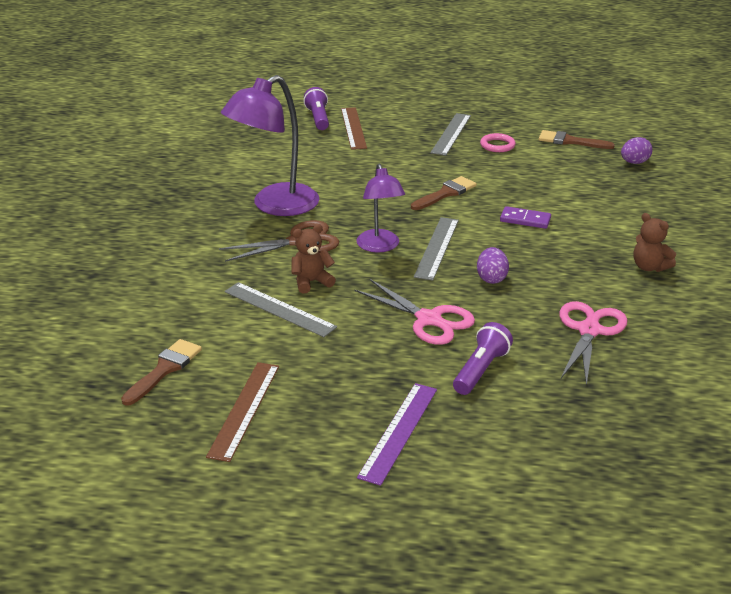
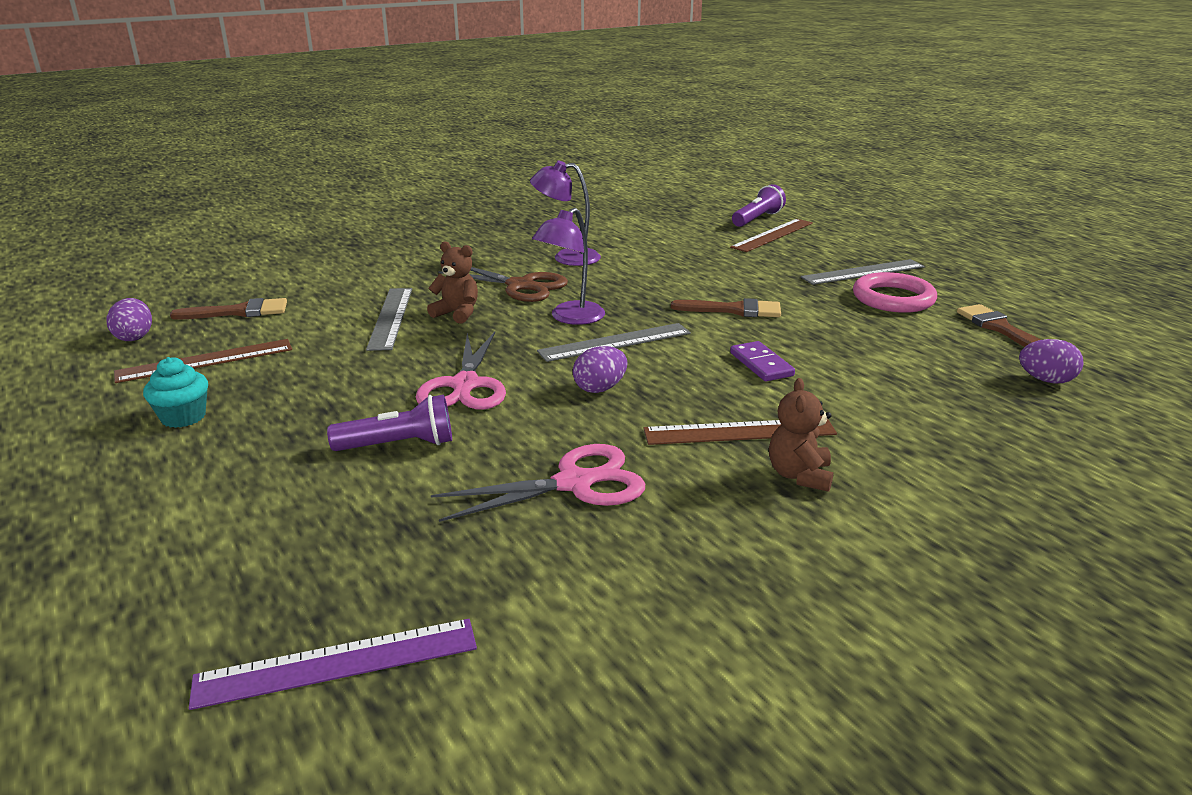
camera: 50 degrees right, 5 degrees down
(143, 432) = (135, 337): none -> purple egg
(275, 206) = (567, 257): purple lamp -> purple lamp, size x0.62
(335, 443) = (183, 417): none -> turquoise cupcake
(399, 432) = (231, 441): purple ruler -> purple ruler (337, 663)
(497, 145) = (893, 298): pink ring -> pink ring, size x1.62
(590, 261) = (739, 432): none -> brown ruler

